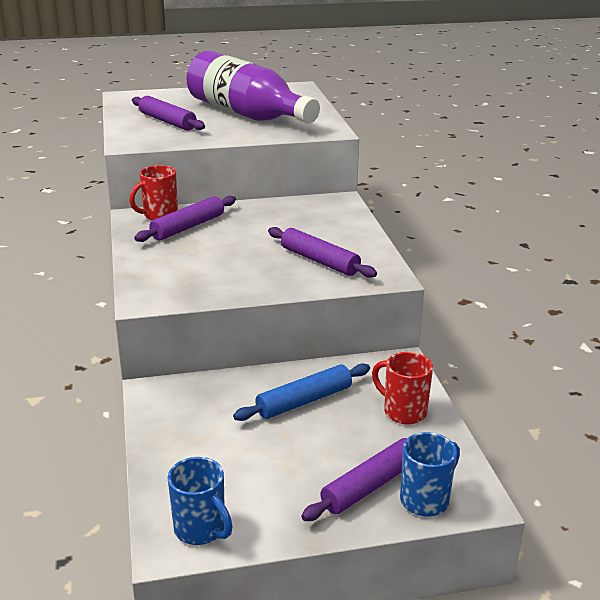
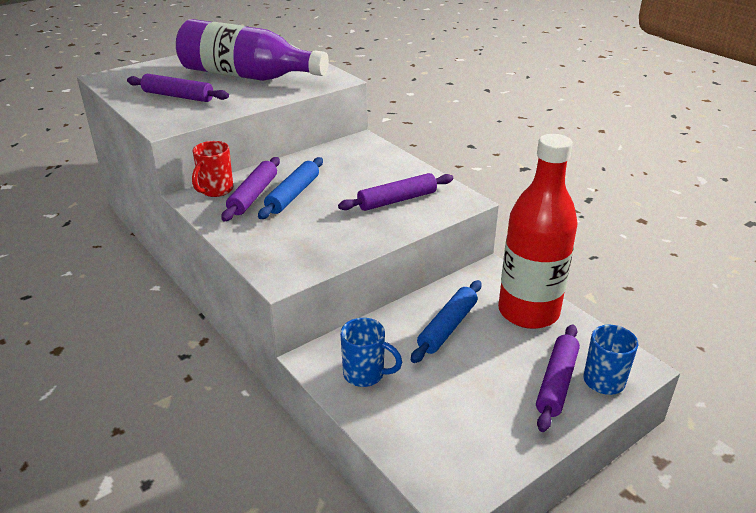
camera: 25 degrees left, 5 degrees up
(201, 530) = (463, 471): blue mug -> blue mug (365, 374)
(224, 234) = (293, 195): none -> blue rolling pin
(319, 261) = (397, 200): purple rolling pin -> purple rolling pin turned 45 degrees counterclockwise
(403, 411) = (528, 312): red mug -> red bottle

